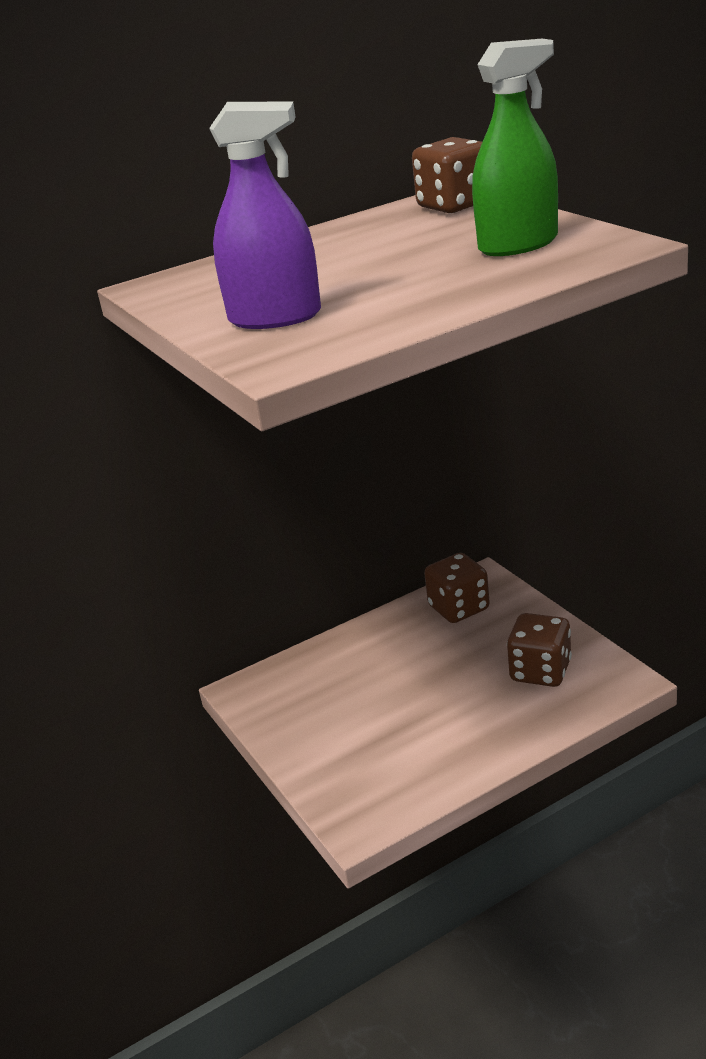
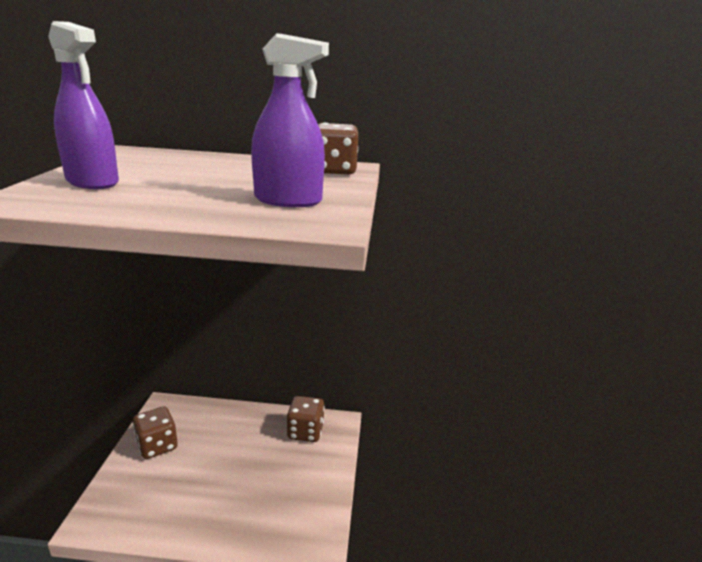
camera: 30 degrees right, 5 degrees down
(518, 245) = (288, 200): green spray bottle -> purple spray bottle
(540, 671) = (288, 503): brown dice -> brown dice (157, 445)

